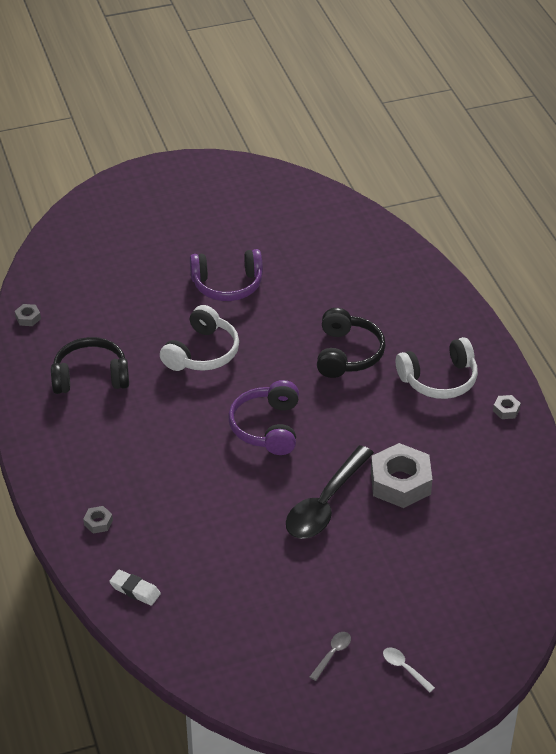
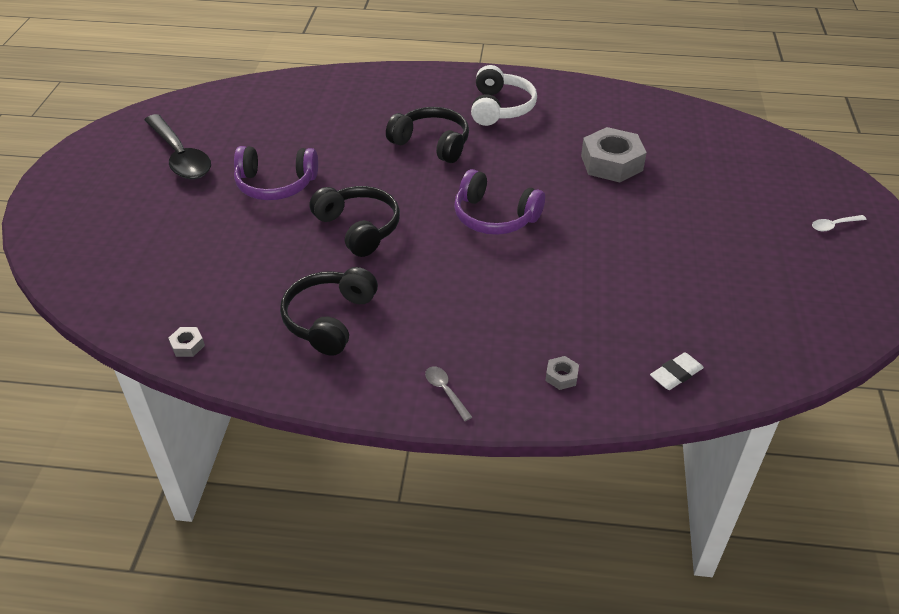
camera: 65 degrees left, 0 degrees up
(202, 352) = (359, 228): white headphones -> black headphones
(227, 285) = (275, 184): purple headphones -> purple headphones turned 75 degrees clockwise
(325, 503) = (615, 211): black spoon -> black spoon (180, 156)
(332, 654) = (806, 262): grey spoon -> grey spoon (445, 391)
(506, 410) = (558, 88): grey nut -> none

